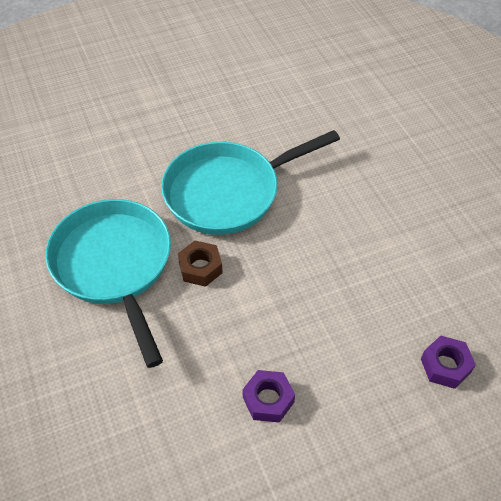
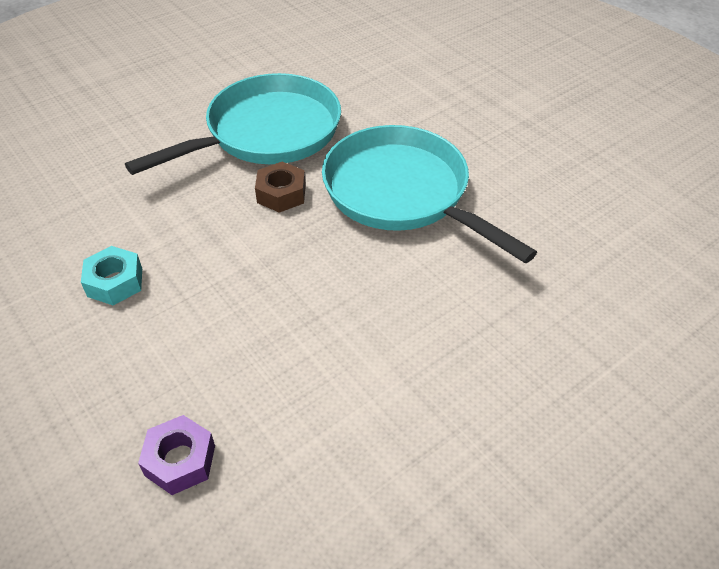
camera: 75 degrees right, 5 degrees down
(268, 400) = (115, 282): purple nut -> turquoise nut

